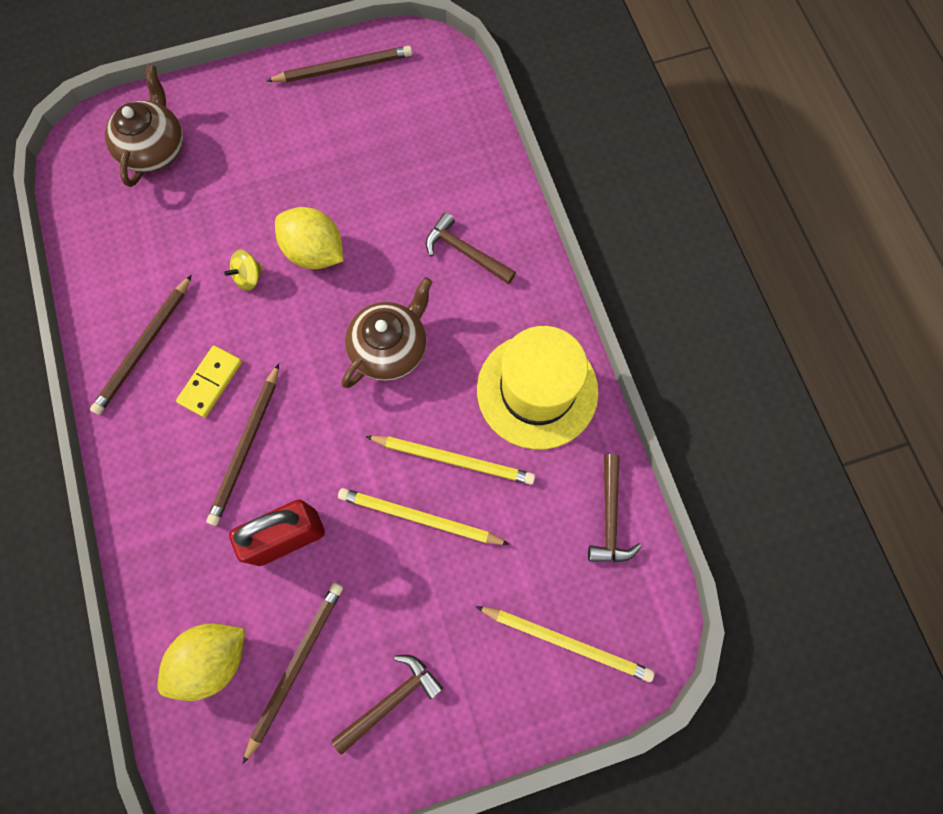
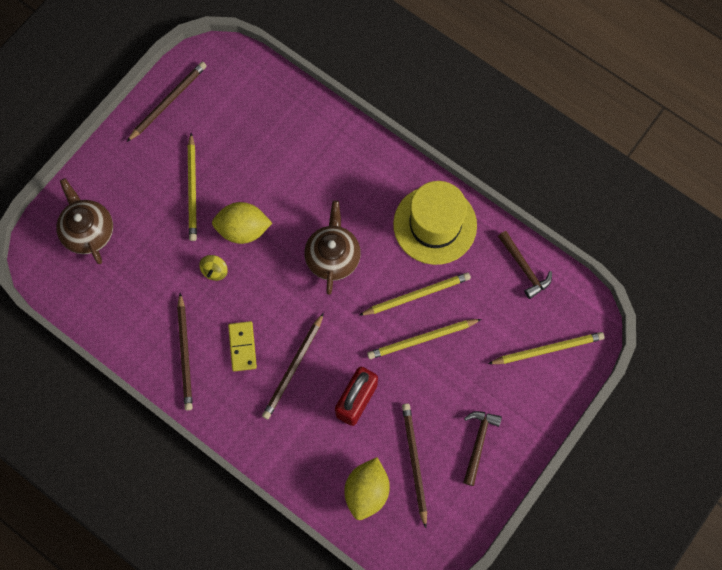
camera: 35 degrees left, 0 degrees up
(246, 446) = (293, 368): brown pencil -> brown pencil turned 45 degrees clockwise
(295, 174) = (192, 189): none -> yellow pencil
(465, 252) = (334, 171): brown hammer -> none

